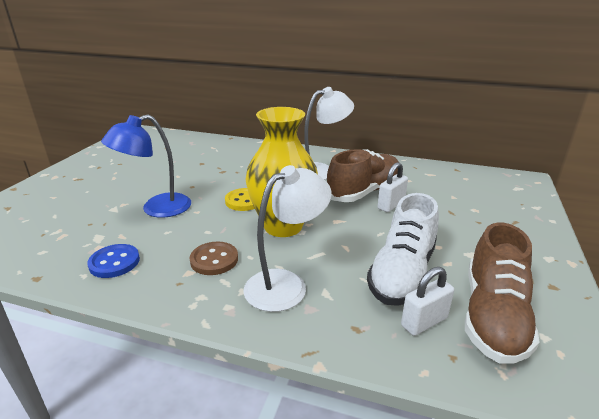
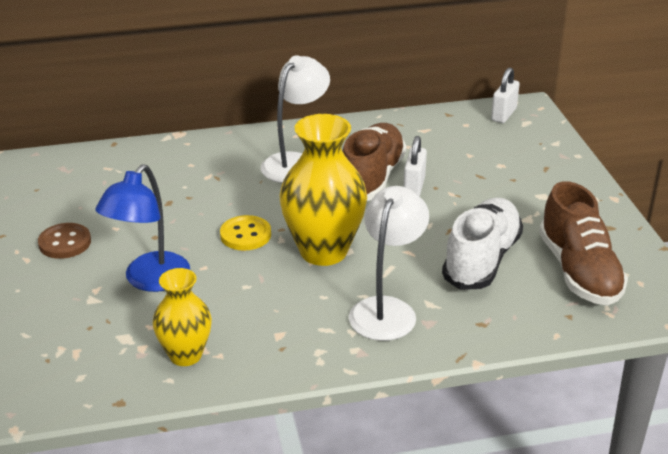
camera: 30 degrees left, 5 degrees up
(114, 262) = (185, 355): blue button -> yellow vase
(214, 260) = (291, 313): brown button -> brown button (65, 243)
(402, 273) = (481, 260): white shoe -> white shoe turned 150 degrees counterclockwise
(424, 322) = (530, 297): white padlock -> white padlock (503, 114)

